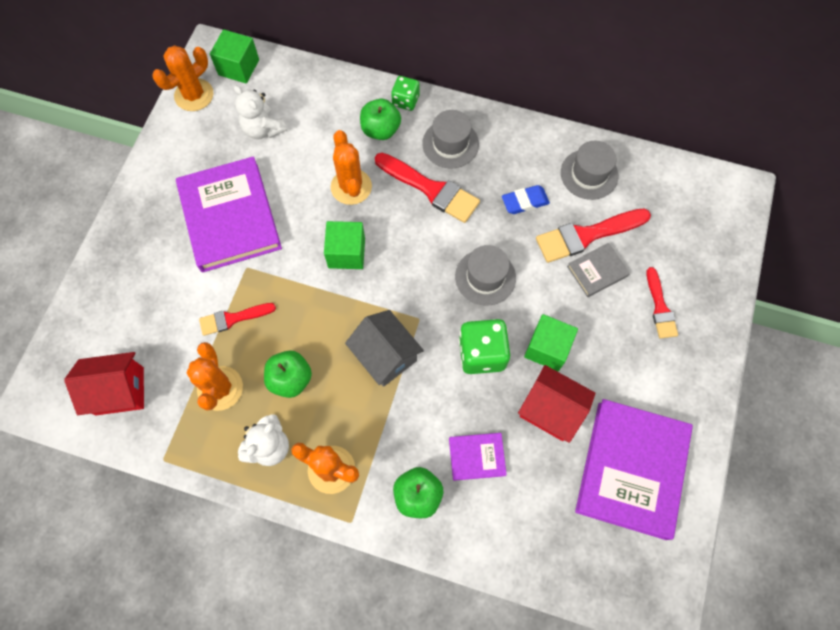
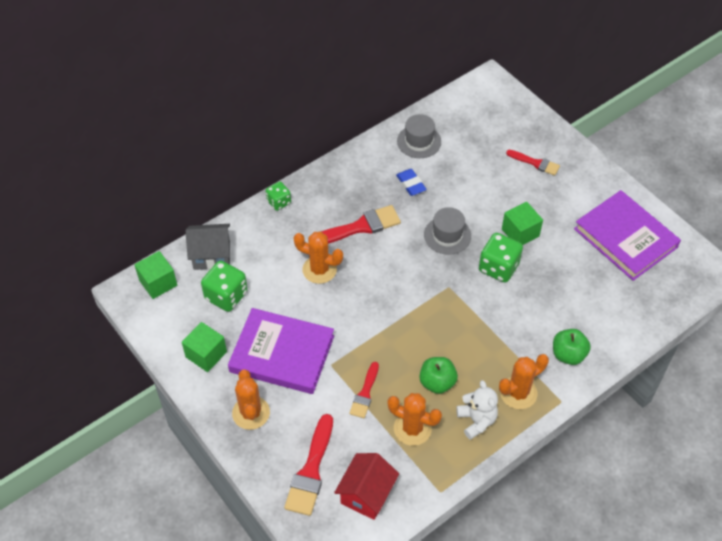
camera: 55 degrees left, 15 degrees down
(194, 95) = (156, 323): orange cactus -> orange cactus (251, 413)
(263, 129) = (226, 296): white teddy bear -> green dice
(346, 253) = (368, 300): green cube -> green cube (206, 354)
(380, 130) = (289, 228): green apple -> none
(385, 356) = (461, 319): grey house -> grey house (212, 255)
(450, 144) = (334, 197): grey hat -> none
(477, 457) = (564, 309): purple book -> none
(525, 201) = (411, 184): blue eraser -> blue eraser turned 45 degrees counterclockwise
(550, 410) = (561, 254): red house -> none
(587, 235) = (460, 168): red brush -> red brush (311, 470)
(597, 271) = (488, 178): grey book -> none

